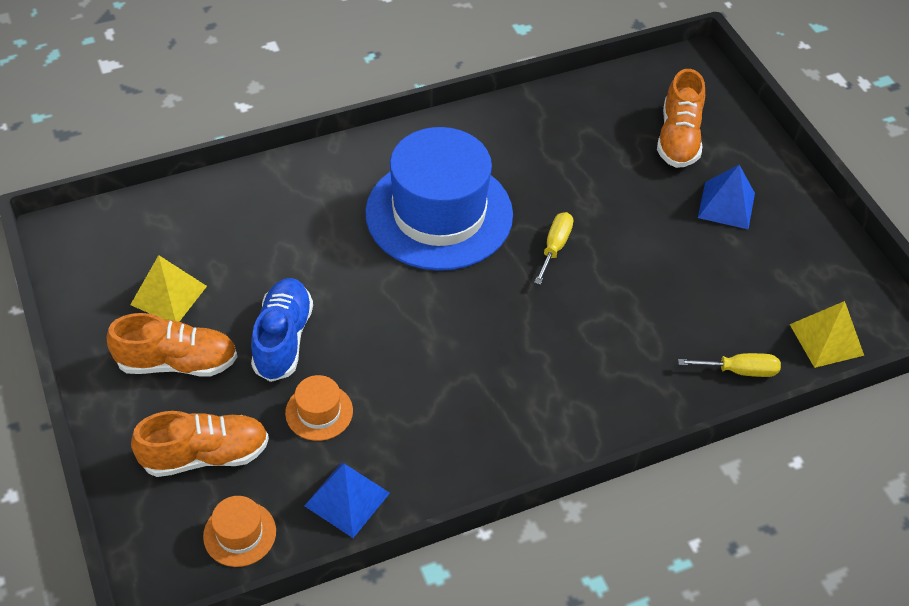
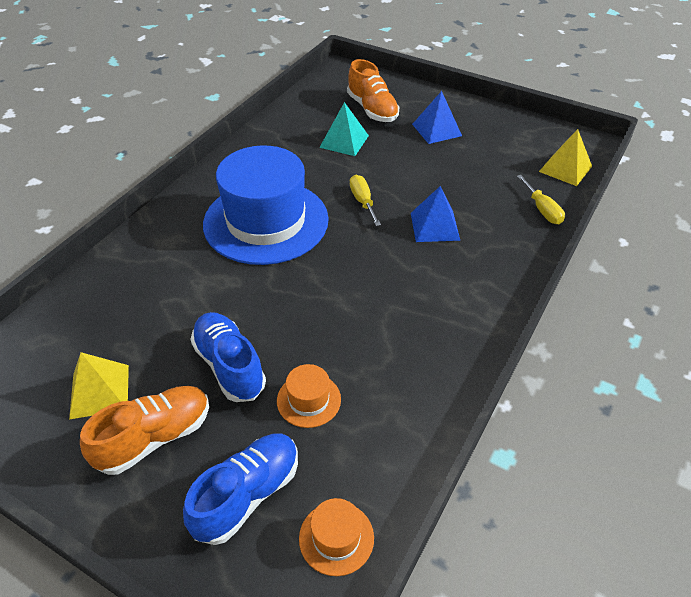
camera: 35 degrees left, 5 degrees down
(205, 455) = (247, 495): orange shoe -> blue shoe
(347, 499) = (393, 448): blue pyramid -> blue pyramid (435, 226)
(606, 163) = (344, 141): none -> turquoise pyramid
(739, 371) = (542, 210): yellow screwdriver -> yellow screwdriver turned 105 degrees clockwise

